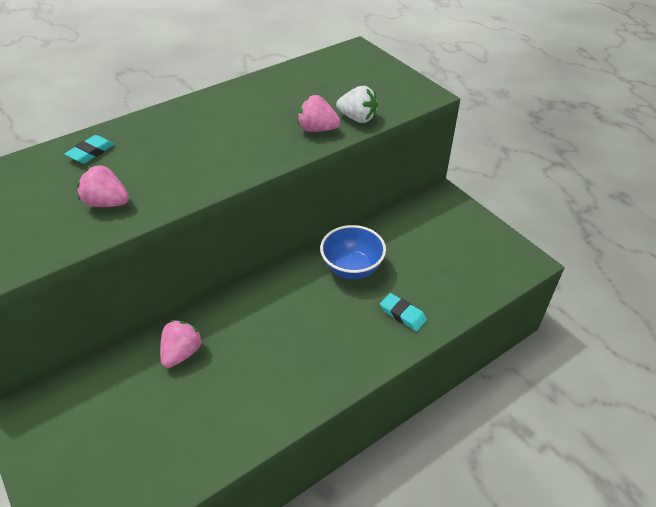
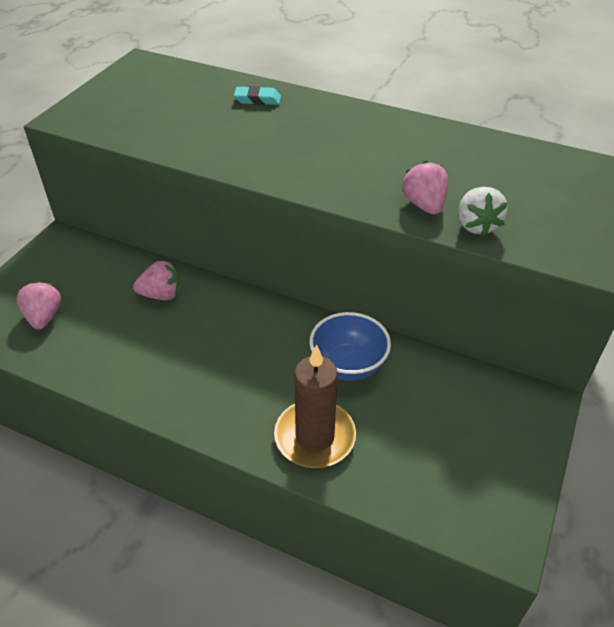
camera: 60 degrees right, 0 degrees up
(107, 203) = (202, 137): pink strawberry -> pink strawberry (44, 317)
(402, 314) = (315, 437): turquoise eraser -> brown candle

